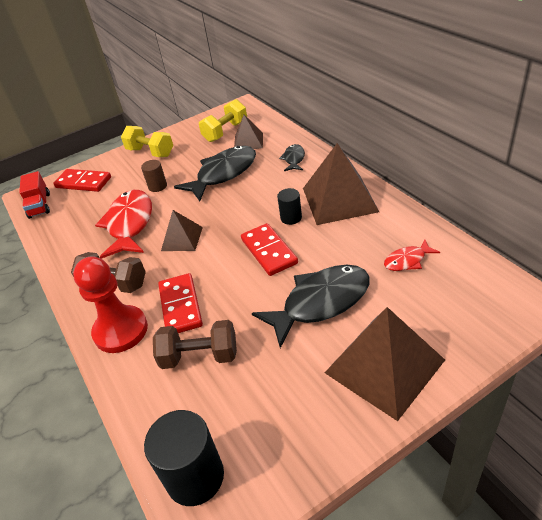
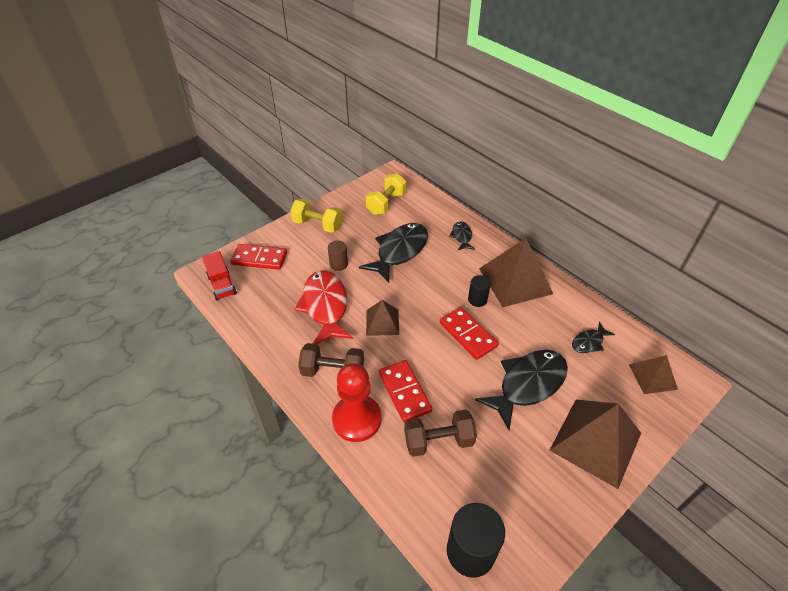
camera: 15 degrees left, 5 degrees up
(248, 142) = (412, 216): brown pyramid -> brown pyramid (652, 376)
(407, 261) = (589, 342): red fish -> black fish

